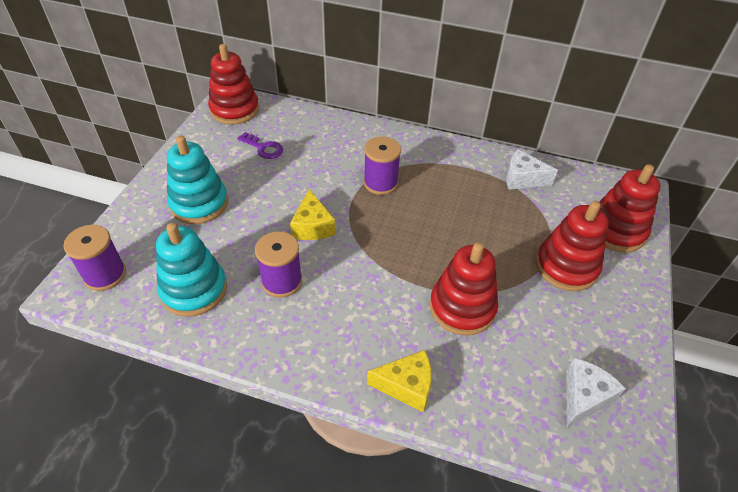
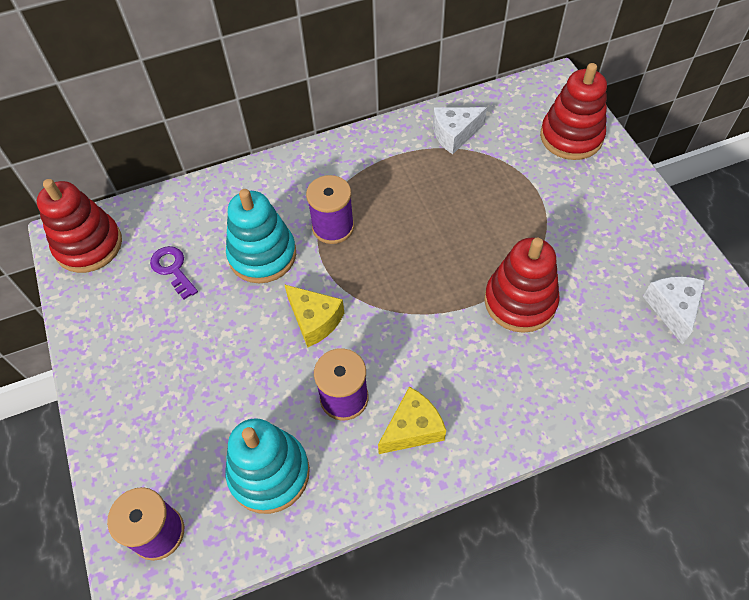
camera: 35 degrees left, 10 degrees up
(199, 203) = (172, 381): turquoise stacking toy -> turquoise stacking toy (262, 255)
(263, 148) = (173, 269): purple key -> purple key turned 120 degrees counterclockwise
(406, 386) = (543, 407): yellow cheese -> yellow cheese (412, 428)
(566, 267) = (564, 200): red stacking toy -> none

